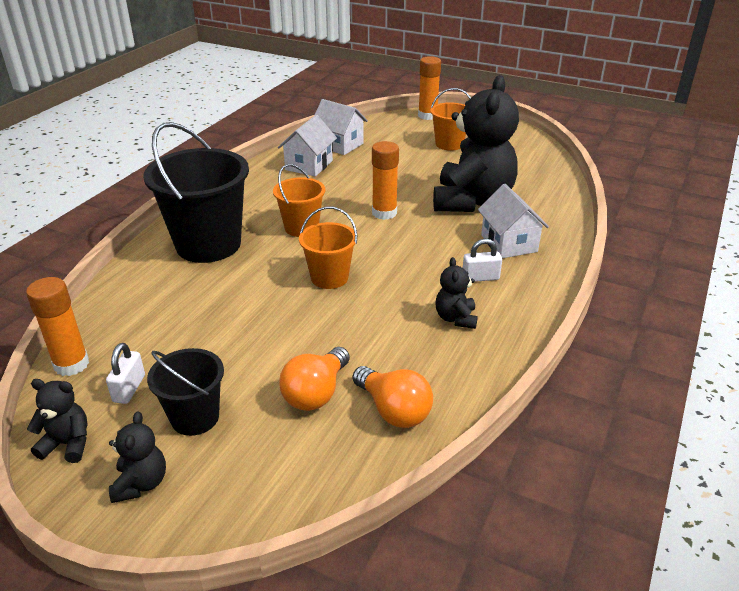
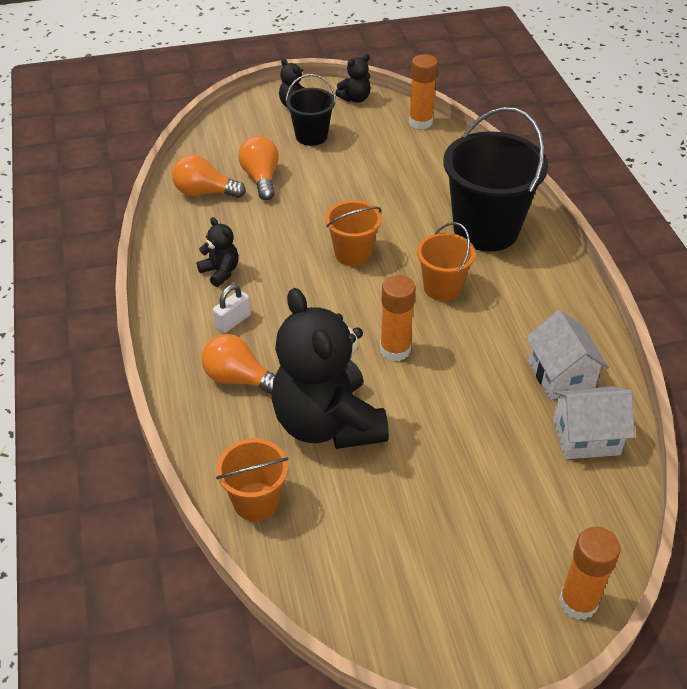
camera: 140 degrees right, 10 degrees up
(129, 388) = (368, 129): white padlock -> none
(449, 144) = (465, 534): orange bucket -> orange bucket (256, 501)
(509, 243) = (239, 379): white house -> orange light bulb

